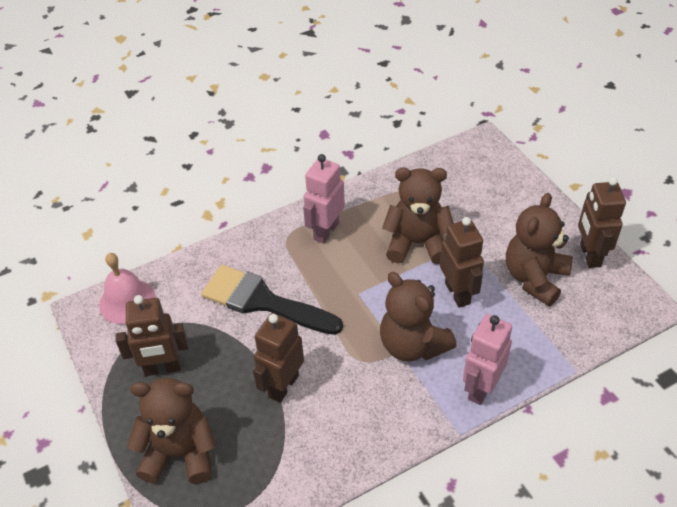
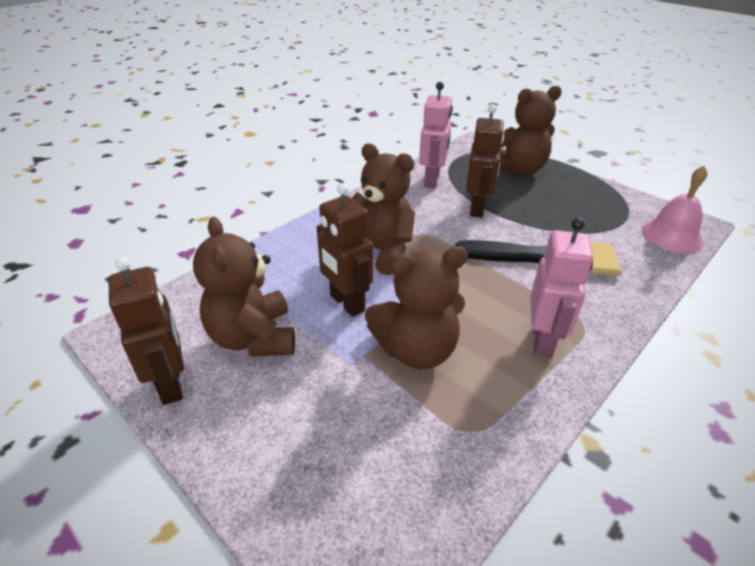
camera: 160 degrees right, 10 degrees down
(162, 368) = (582, 202): brown robot -> none
(481, 388) = (307, 234): pink robot -> pink robot (432, 180)
(534, 278) = (253, 338): brown teddy bear -> brown teddy bear turned 150 degrees clockwise

